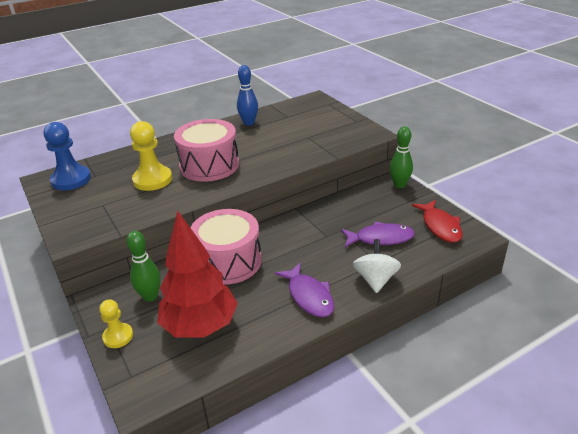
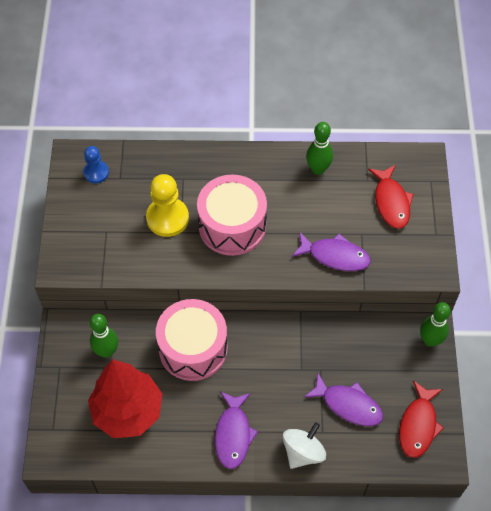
camera: 30 degrees right, 25 degrees up
(71, 179) = (96, 173): blue pawn -> blue pawn, size x0.61
(118, 336) = (61, 382): yellow pawn -> none
(249, 123) = (318, 169): blue bowling pin -> green bowling pin
(300, 151) = (335, 256): none -> purple fish
(313, 119) = (391, 202): none -> red fish

